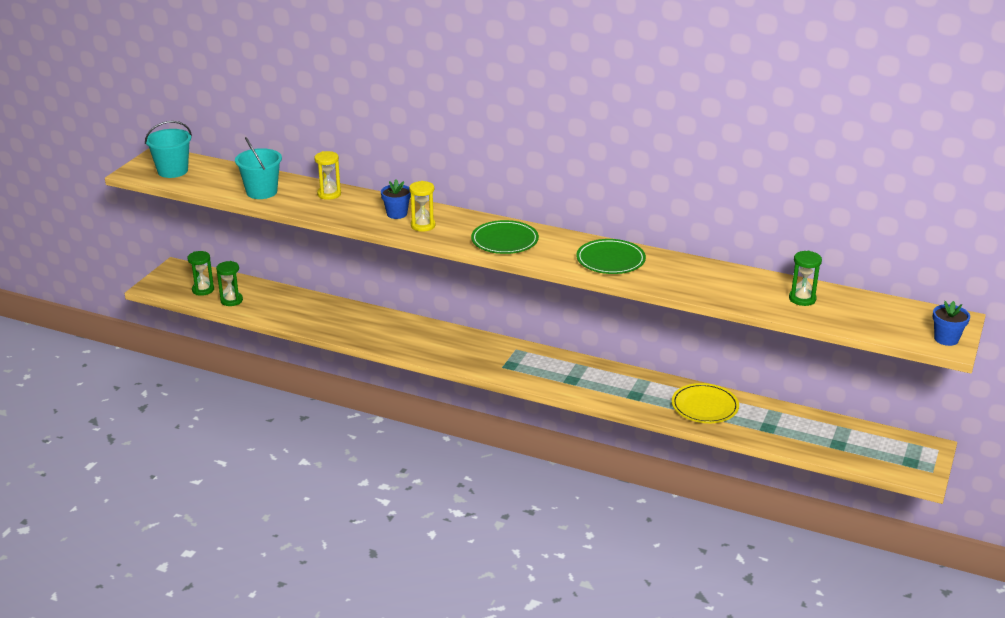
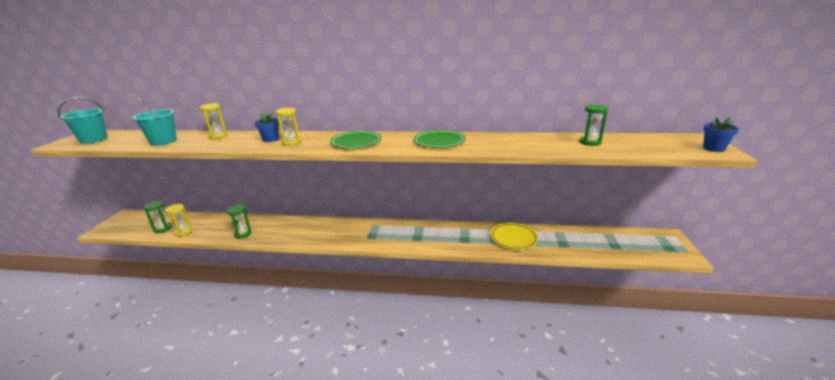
camera: 15 degrees left, 5 degrees down
(203, 290) = (142, 225): green hourglass -> green hourglass (243, 234)
(259, 311) = (183, 232): none -> yellow hourglass

